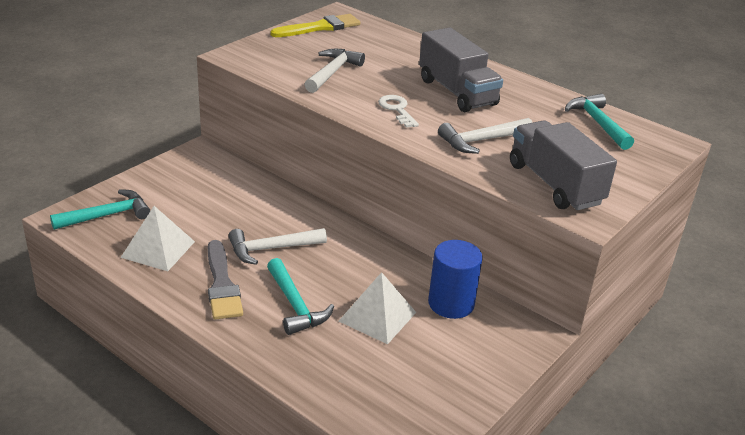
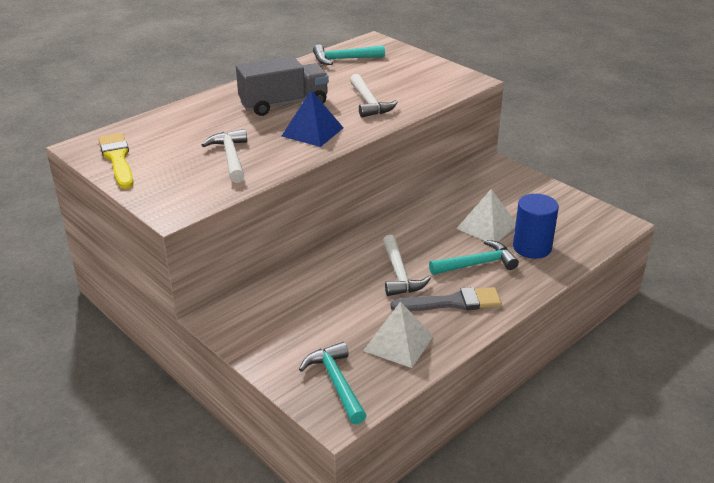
camera: 80 degrees left, 0 degrees up
(332, 72) = (231, 157): white hammer -> white hammer turned 45 degrees clockwise
(397, 109) = (312, 132): white key -> blue pyramid
(451, 303) = (469, 194): blue cylinder -> blue cylinder (532, 247)
(555, 184) = (432, 85): grey truck -> none

